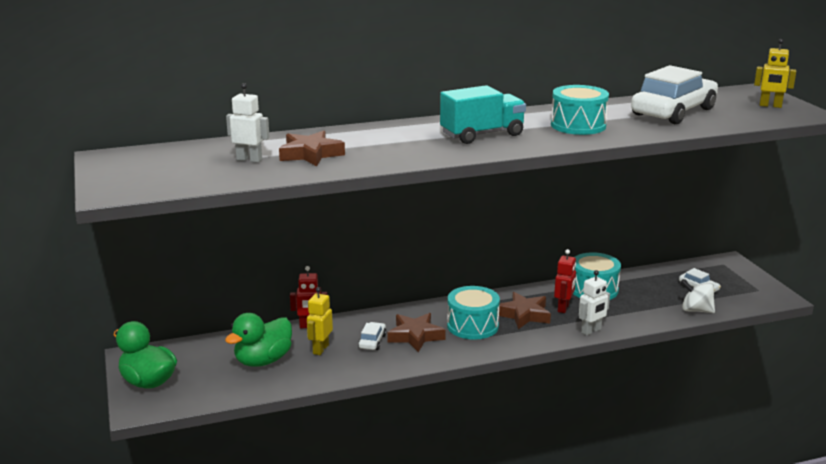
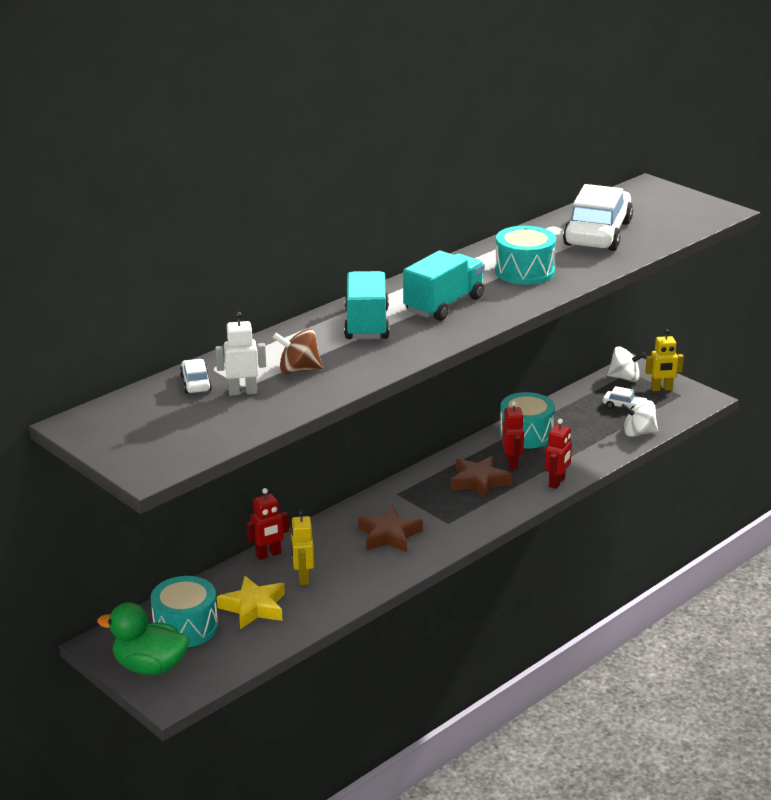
camera: 25 degrees left, 5 degrees up
(263, 361) = (254, 607): green duck -> yellow star
(310, 154) = (298, 370): brown star -> brown spinning top
(372, 341) = (350, 554): white car -> white car (196, 383)
(402, 136) = (366, 324): none -> turquoise truck
(472, 326) = (438, 508): turquoise drum -> turquoise drum (186, 627)
(591, 331) = (557, 482): white robot -> red robot
(715, 267) = (625, 378): none -> white spinning top
(770, 106) = (678, 206): yellow robot -> yellow robot (661, 389)

